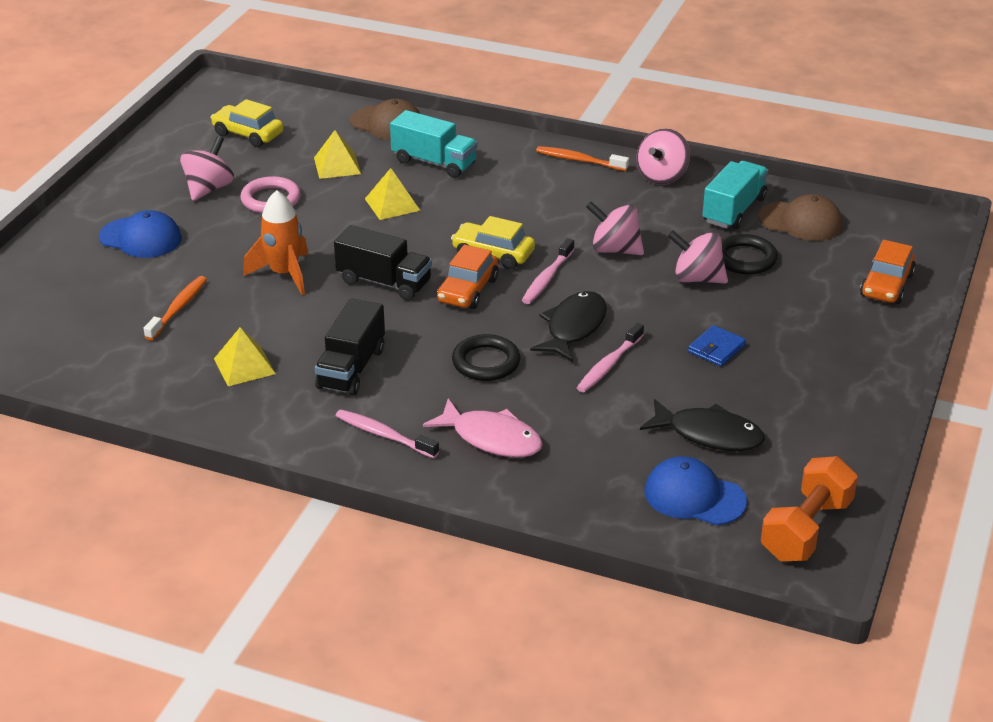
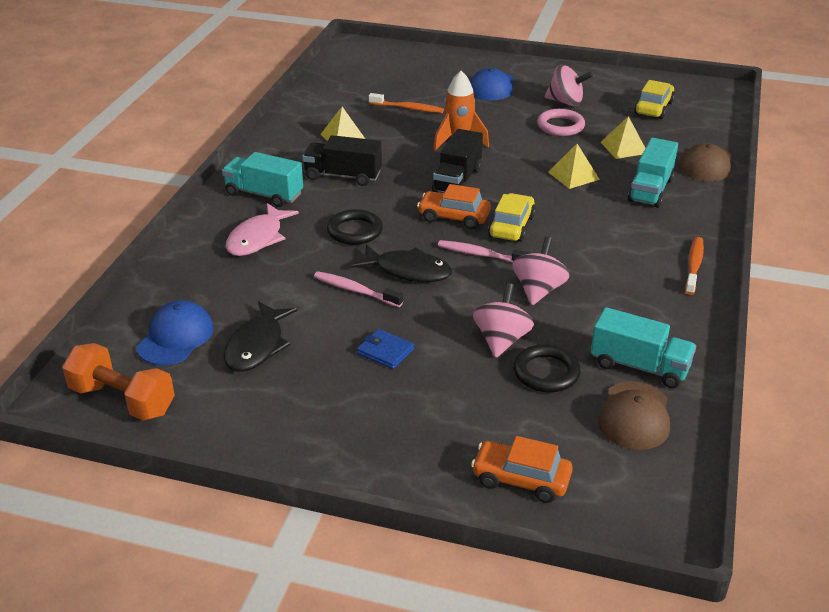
camera: 85 degrees right, 0 degrees up
(384, 435) = (264, 194): pink toothbrush -> turquoise truck
(662, 176) = (687, 317): pink spinning top -> none

